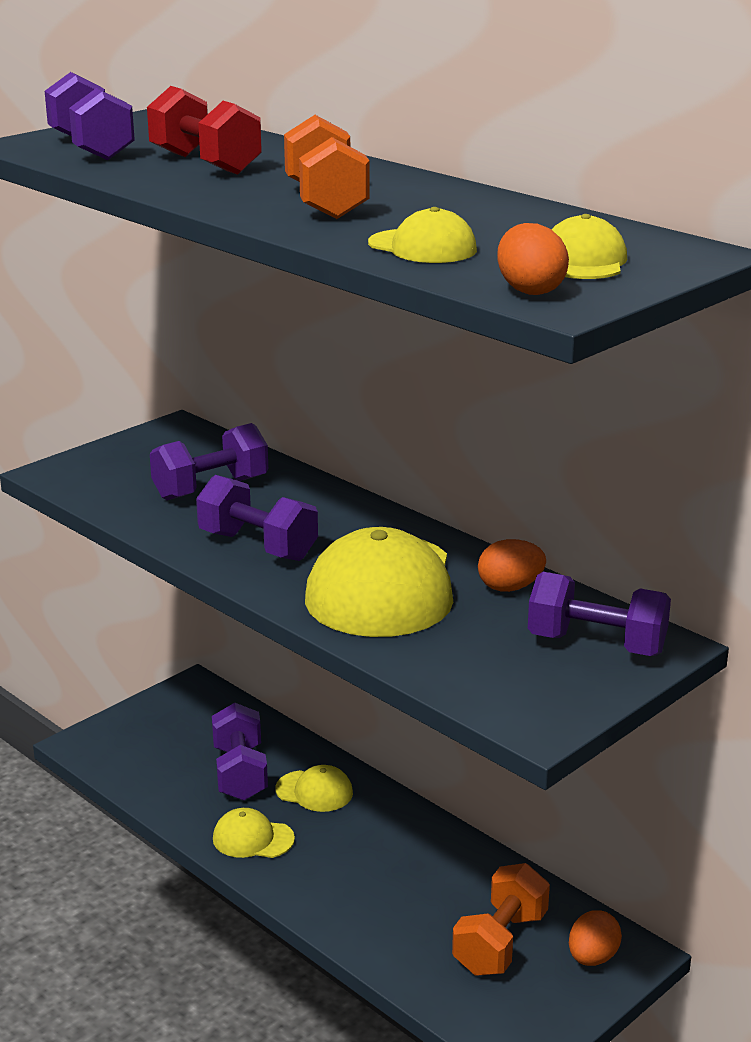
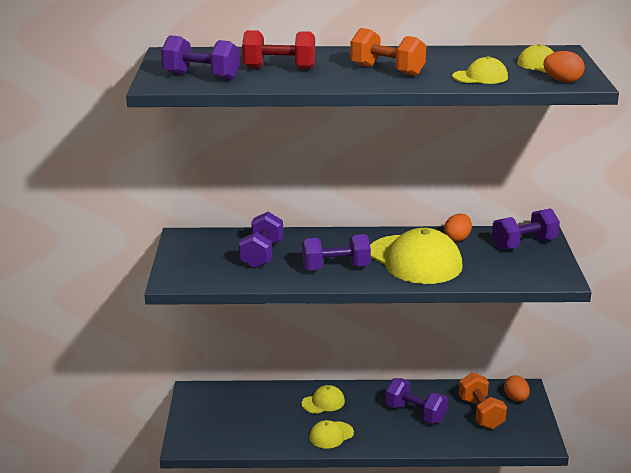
camera: 45 degrees left, 0 degrees up
(240, 773) = (280, 414): purple dumbbell -> purple dumbbell (415, 413)

